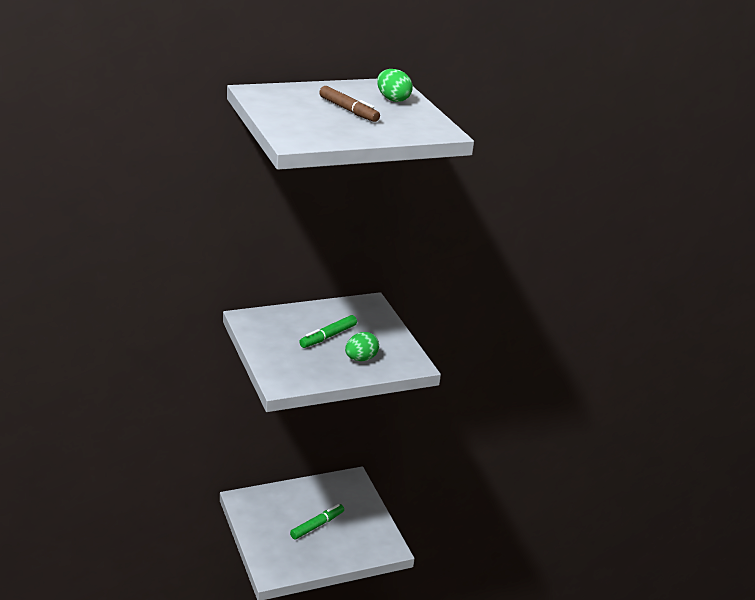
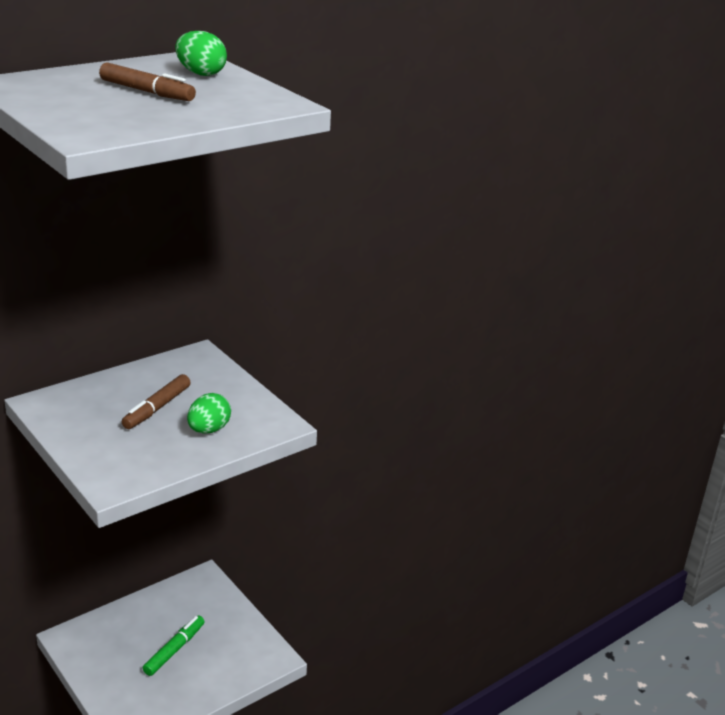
camera: 15 degrees left, 0 degrees up
(328, 336) = (157, 408): green marker -> brown marker

